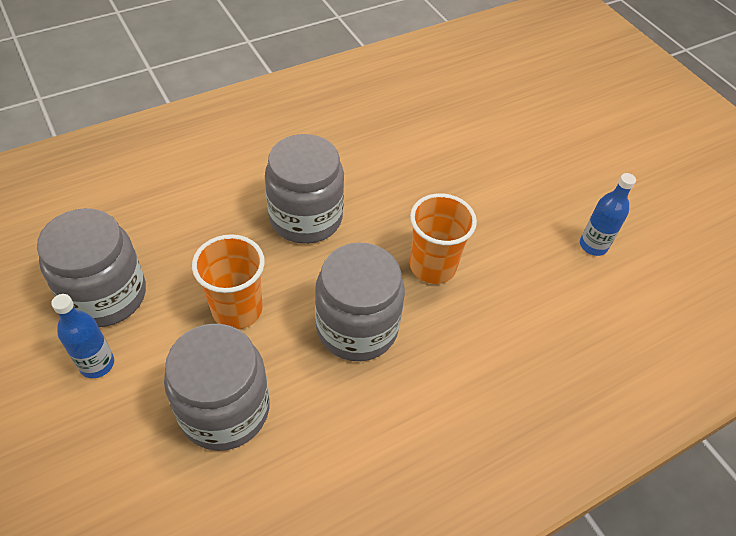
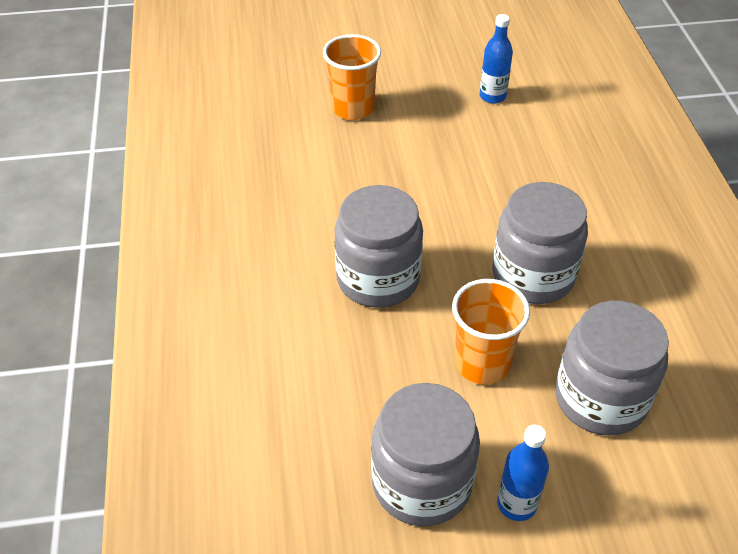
camera: 65 degrees left, 5 degrees down
(432, 266) = (478, 202): orange cup -> orange cup (352, 108)

